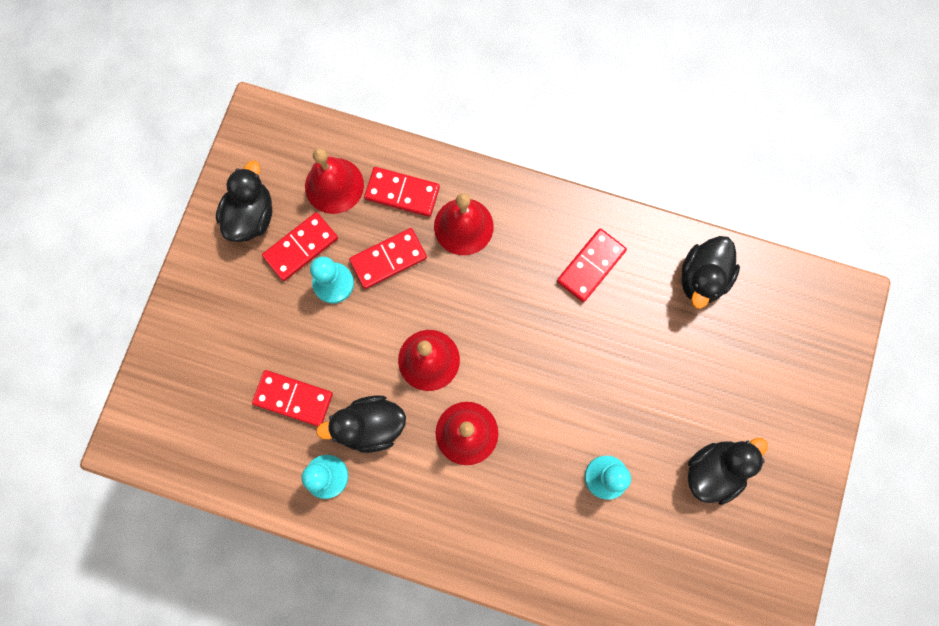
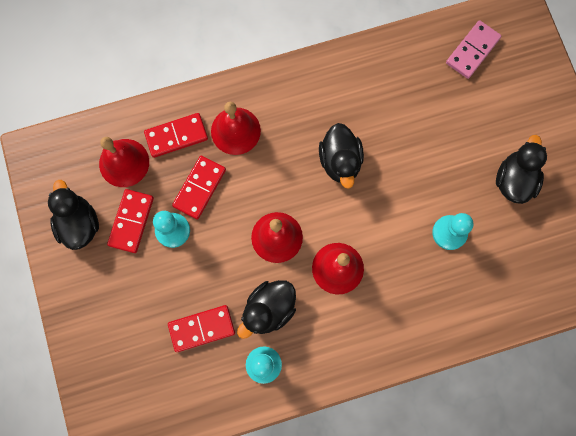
camera: 35 degrees left, 0 degrees up
(590, 266) = (340, 100): red domino -> none
(702, 278) = (419, 60): black duck -> black duck (340, 161)
(766, 306) = (472, 51): none -> pink domino

